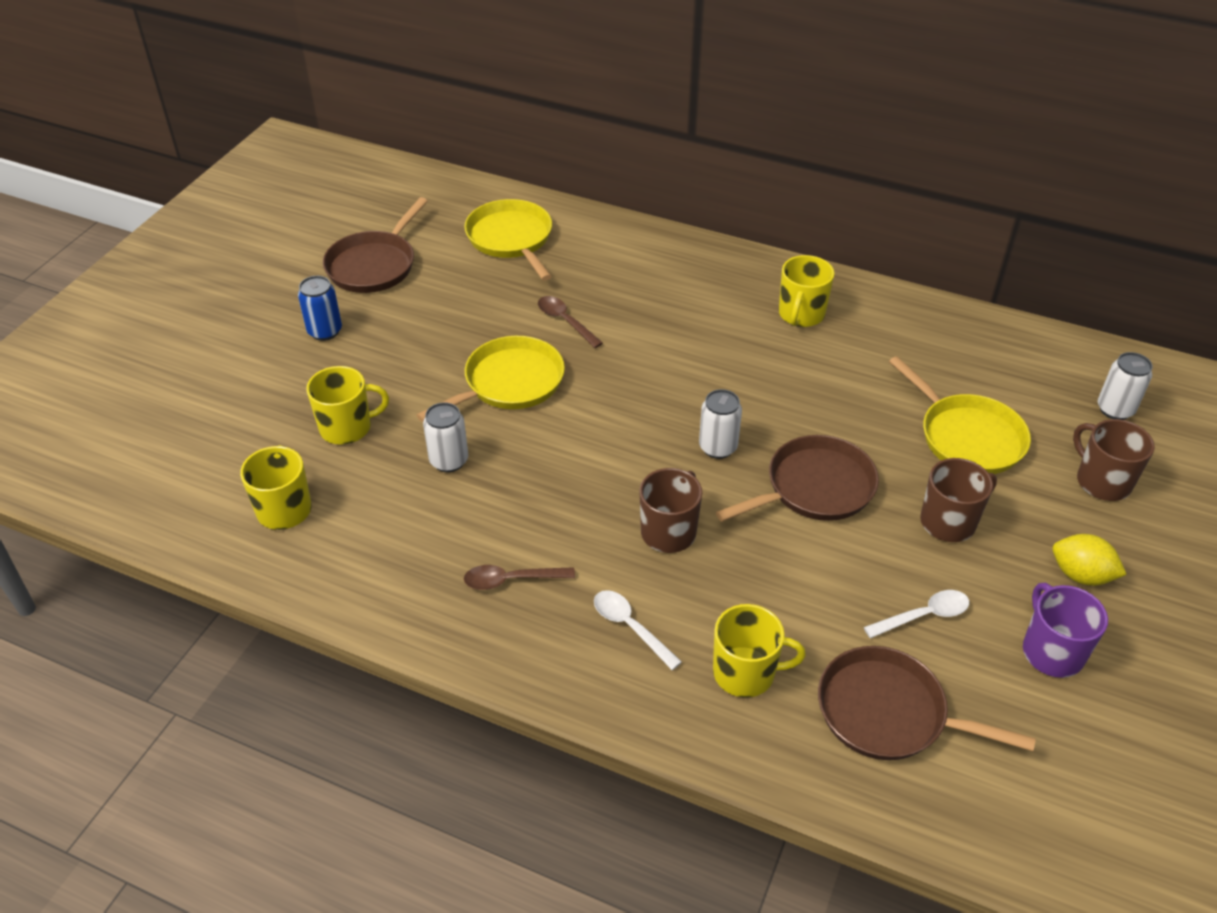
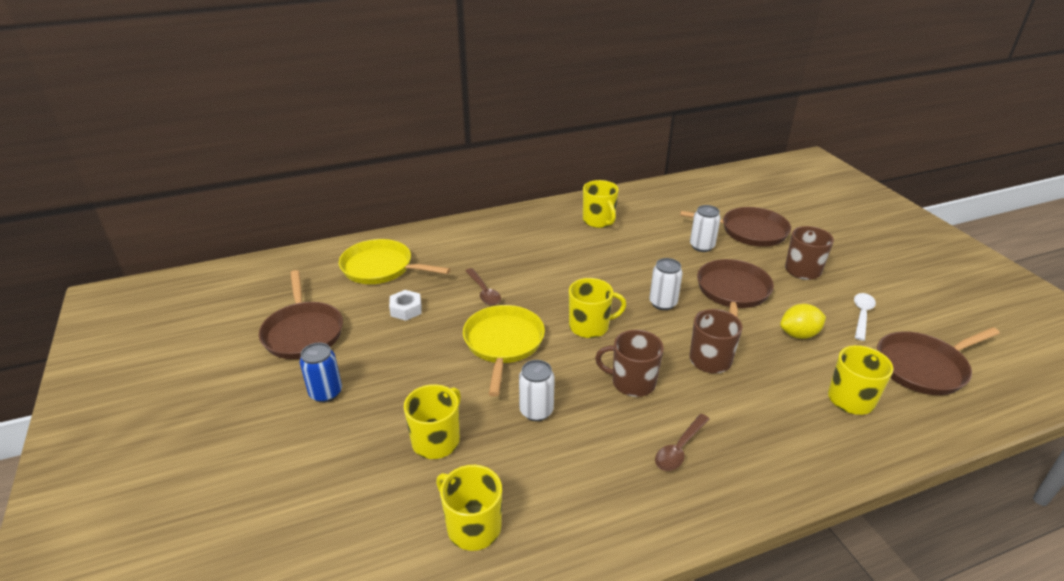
camera: 45 degrees left, 10 degrees down
(476, 295) = (406, 309): none -> white nut
(565, 321) = (484, 292): brown spoon -> brown spoon turned 120 degrees counterclockwise
(608, 420) = (590, 326): none -> yellow mug
(630, 627) = (773, 421): white spoon -> none
(967, 437) = (749, 231): yellow pan -> brown pan
(1051, 651) = (920, 294): purple mug -> none
(1080, 575) = (875, 258): yellow lemon -> yellow lemon (799, 334)
(1102, 481) = (820, 218): brown mug -> brown mug (632, 382)
(1115, 409) = (777, 189): white can -> white can (701, 246)

